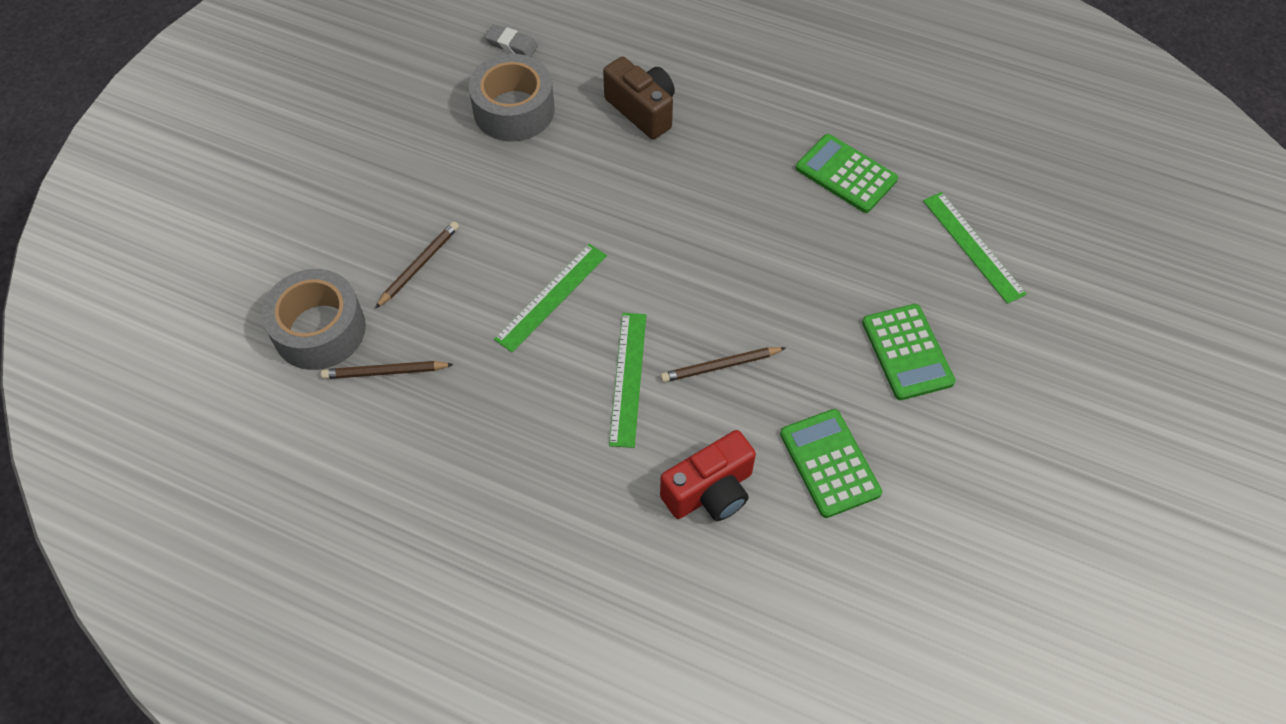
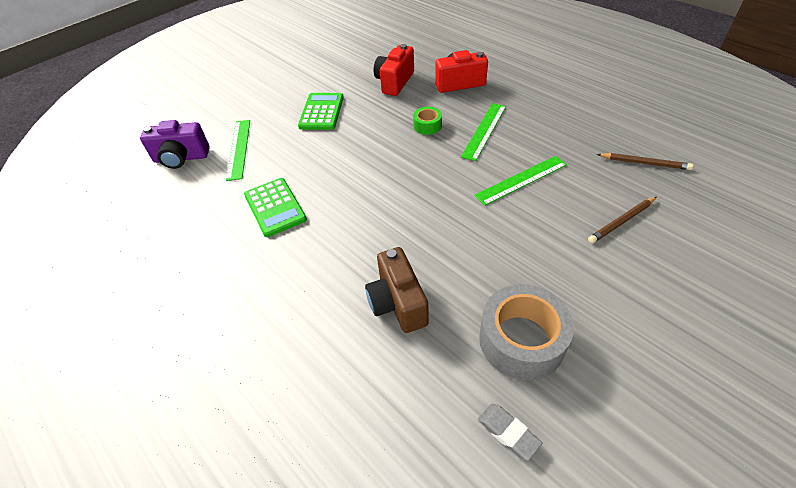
camera: 155 degrees left, 10 degrees down
(319, 330) = (699, 196): grey tape -> none
(720, 366) = (427, 126): brown pencil -> green tape
(829, 463) = (394, 82): green calculator -> red camera
(1038, 209) = (181, 158): none -> purple camera

